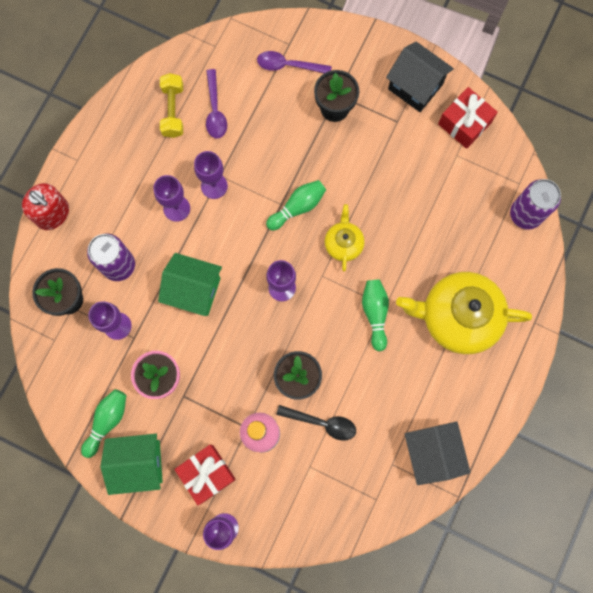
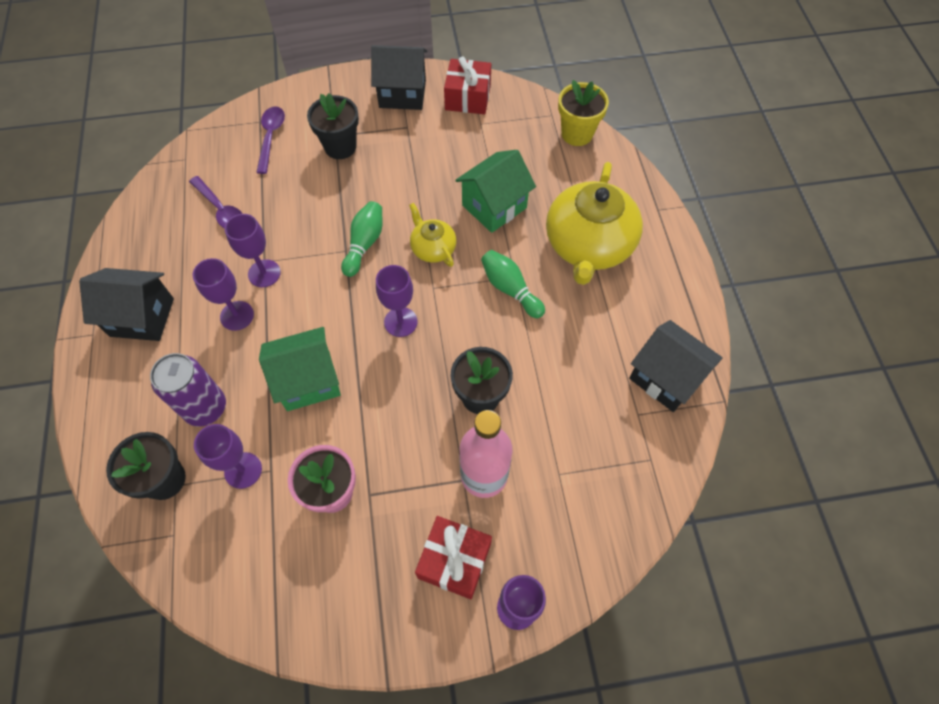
camera: 35 degrees left, 15 degrees down
(52, 214) = (93, 402): red soap dispenser -> none
(107, 421) = (297, 583): green bowling pin -> none
(115, 168) = (142, 317): none -> black house
(139, 463) = (366, 605): green house -> green house (494, 206)
(173, 111) = (175, 233): yellow dumbbell -> none
(288, 65) = (271, 137): purple spoon -> purple spoon turned 120 degrees clockwise
(322, 423) = (537, 422): black spoon -> none
(458, 317) = (588, 245): yellow teapot -> yellow teapot turned 45 degrees counterclockwise
(525, 214) = (577, 134): purple can -> yellow flower pot

